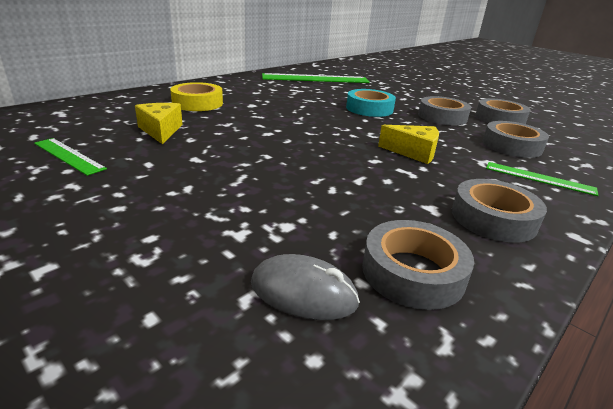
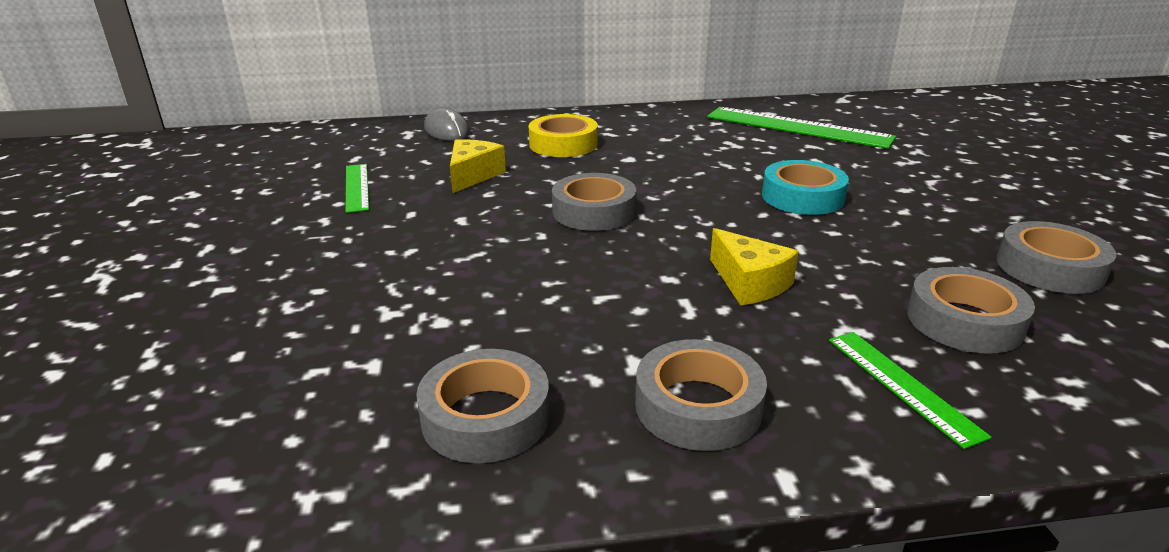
camera: 40 degrees right, 0 degrees up
(303, 292) = (361, 387): grey mouse -> grey mouse (447, 131)
(442, 117) = (920, 238): grey tape -> grey tape (594, 211)

